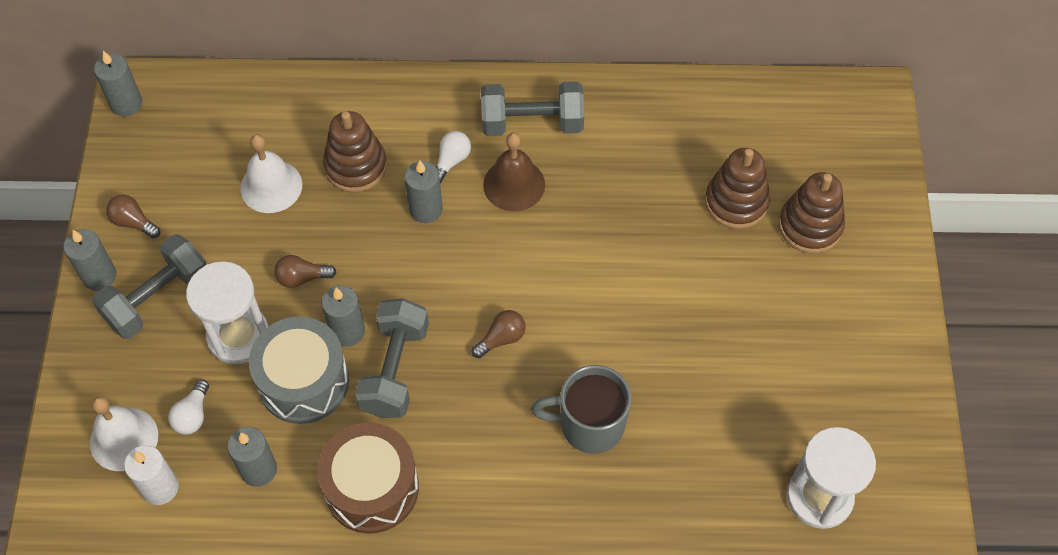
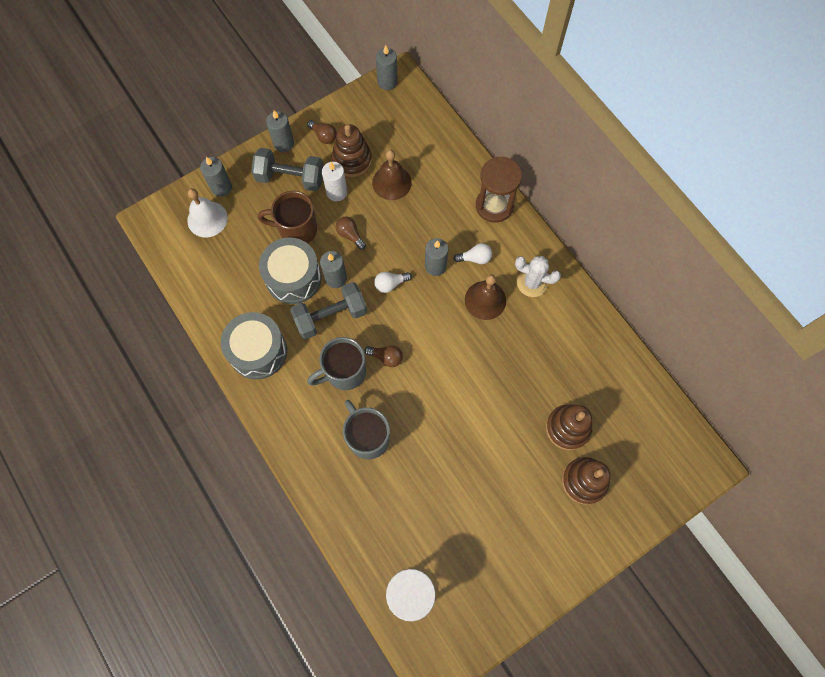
camera: 55 degrees right, 10 degrees up
(133, 222) = (323, 136): brown light bulb -> brown light bulb turned 135 degrees clockwise
(160, 488) = (193, 254): white candle -> white candle (336, 192)
(193, 415) = (240, 240): white light bulb -> white light bulb (390, 284)
(238, 336) = (296, 229): white hourglass -> brown mug
(258, 469) = (232, 291): grey candle -> grey candle (221, 187)
(271, 186) = (391, 182): white bell -> brown bell
(355, 166) = (434, 213): brown stacking toy -> brown stacking toy (352, 160)
(371, 488) = (258, 351): brown drum -> grey drum
(401, 98) = (494, 205): none -> brown hourglass
(483, 400) = (344, 372): none -> grey mug
(532, 123) = (532, 283): grey dumbbell -> white cactus

